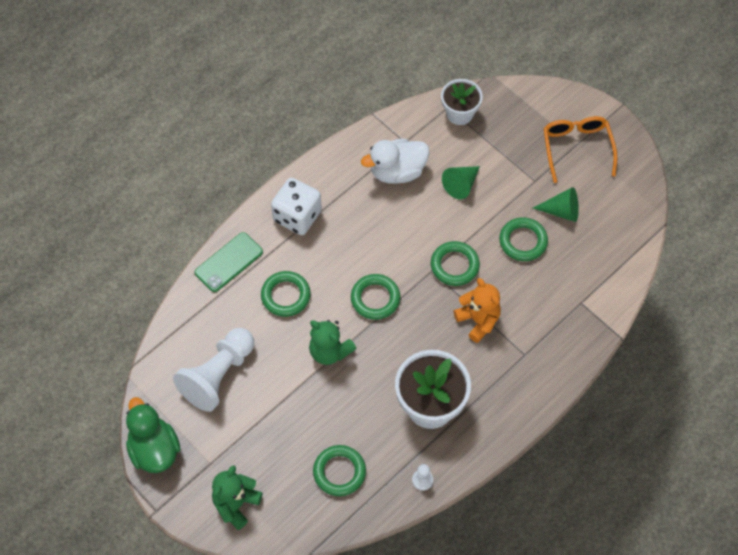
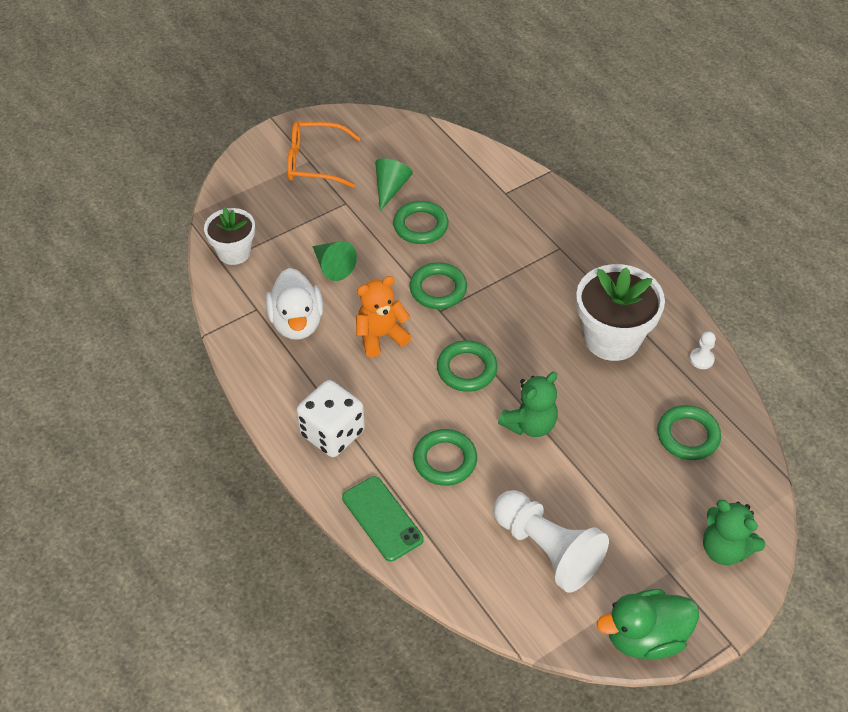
camera: 80 degrees left, 10 degrees down
(478, 320) = (512, 280): orange teddy bear -> orange teddy bear (381, 336)

